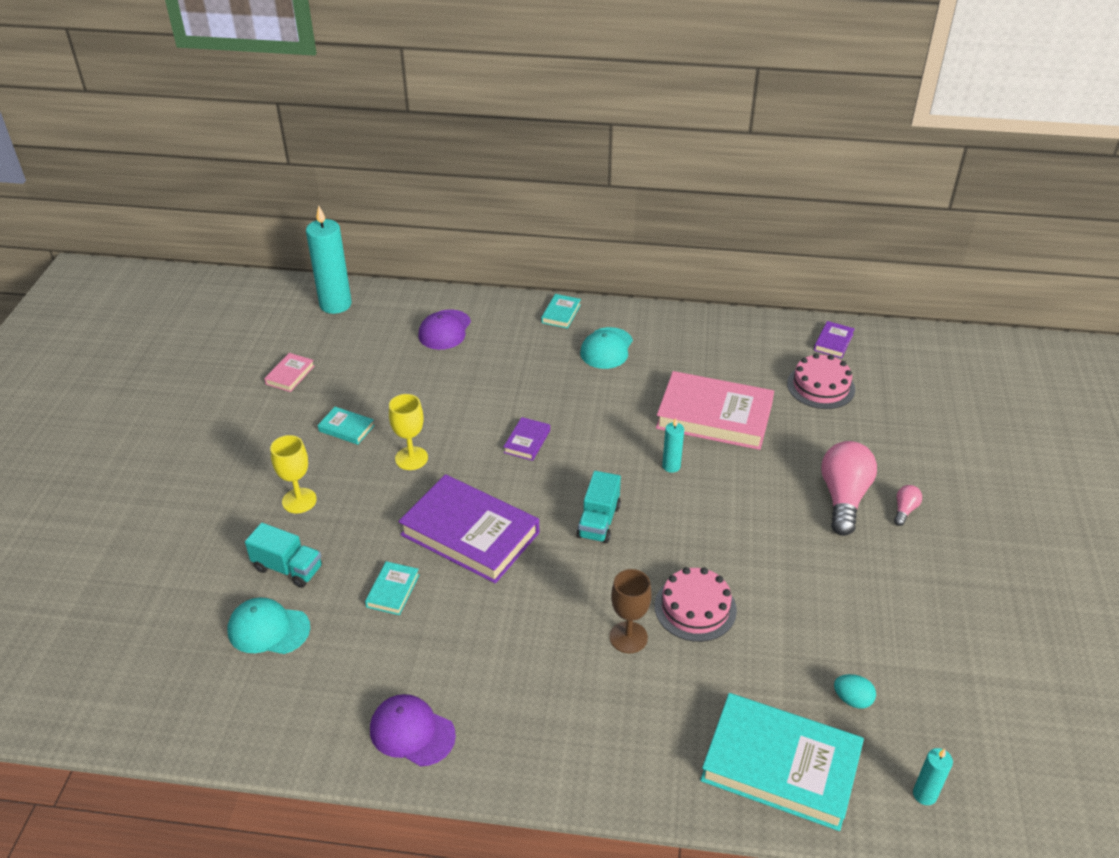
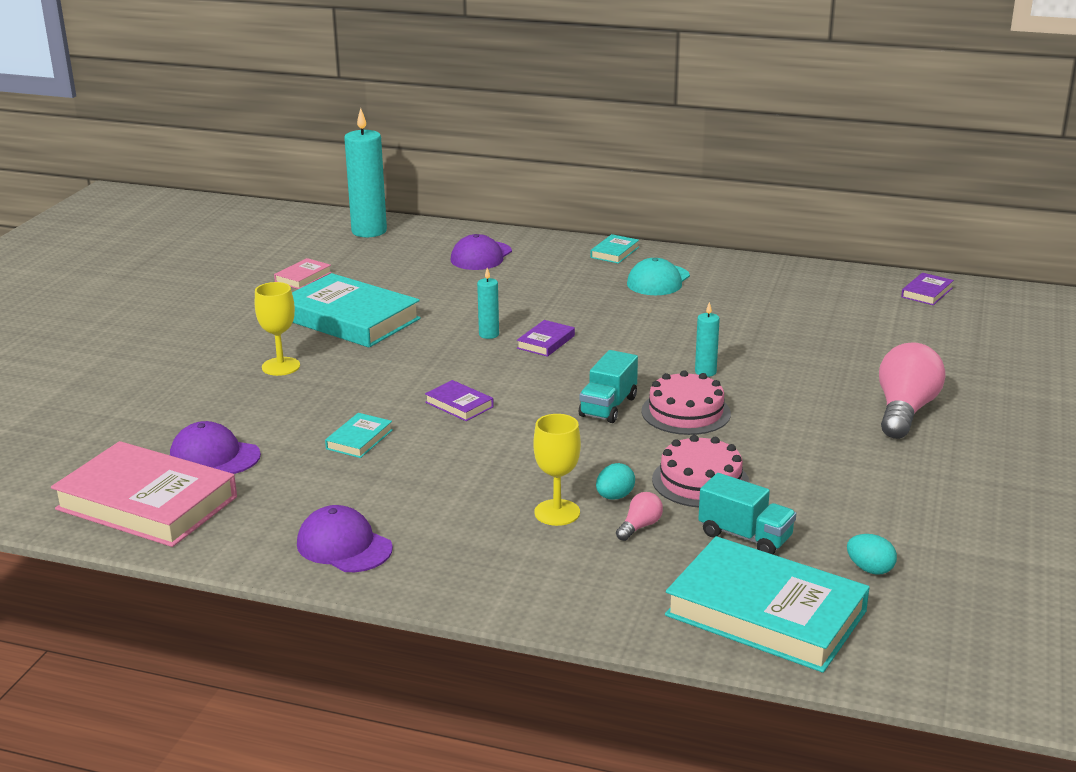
camera: 10 degrees right, 15 degrees down
(268, 629) = (214, 456): turquoise cap -> purple cap
(288, 568) = (251, 414): turquoise truck -> turquoise truck (745, 536)
(346, 428) = (350, 319): turquoise book -> turquoise book, size x2.28
(411, 458) = (413, 345): yellow goblet -> yellow goblet (557, 512)
(470, 534) = (459, 404): purple book -> purple book, size x0.44
(628, 637) = (614, 497): brown goblet -> turquoise egg
(714, 416) = (768, 338): pink book -> pink book (147, 503)
(820, 386) = (901, 325): pink cake -> pink cake (686, 412)
(904, 510) = (977, 426): pink light bulb -> pink light bulb (640, 526)
(924, 794) = (939, 654): turquoise candle -> turquoise candle (489, 334)

